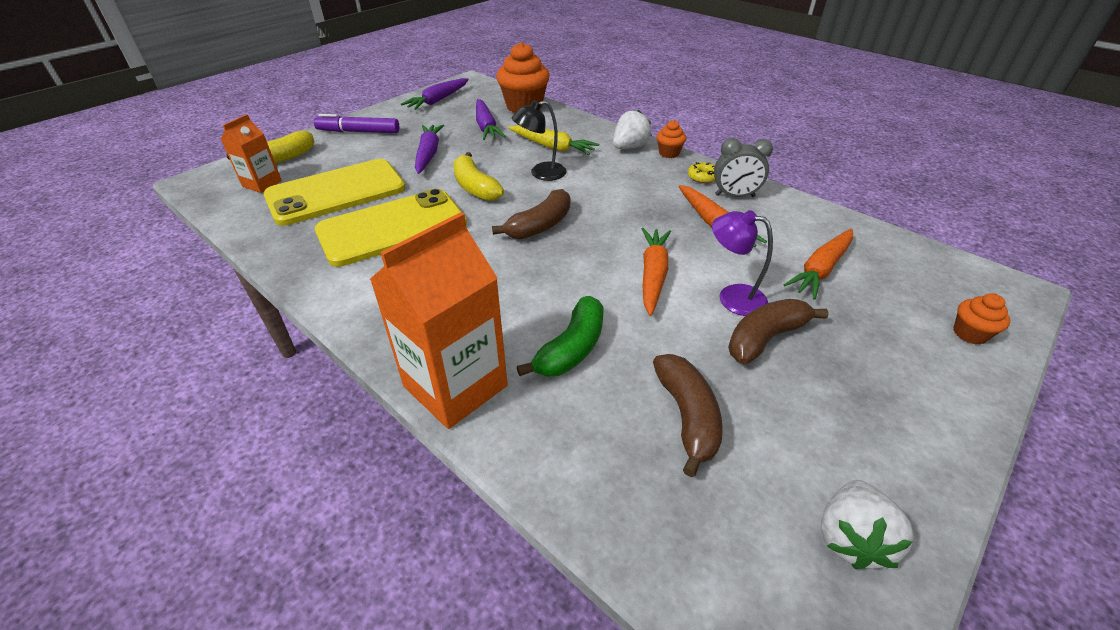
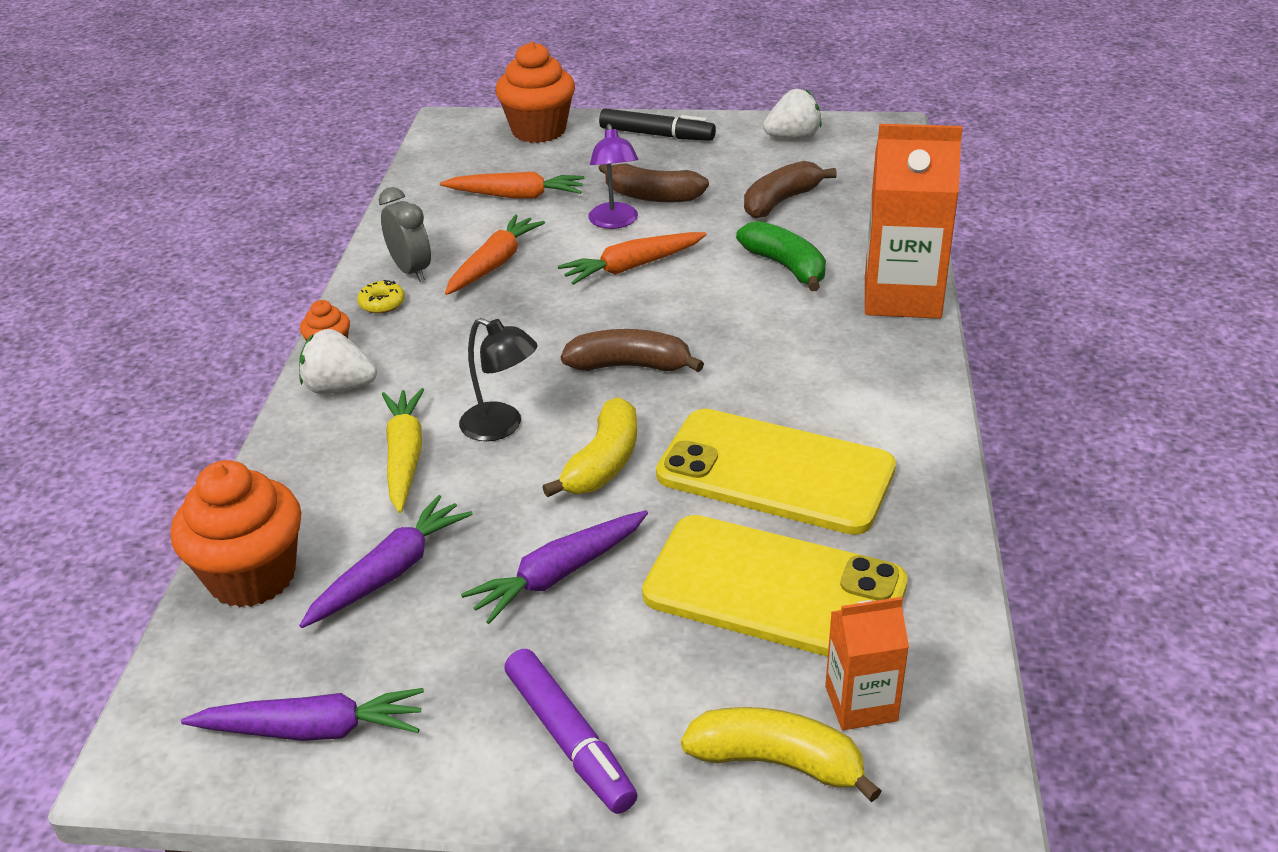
camera: 125 degrees left, 5 degrees down
(571, 348) = (786, 267): green banana -> green banana turned 60 degrees clockwise
(920, 412) = (657, 135): none -> black marker
(969, 333) = (539, 131): orange cupcake -> orange cupcake, size x2.04

